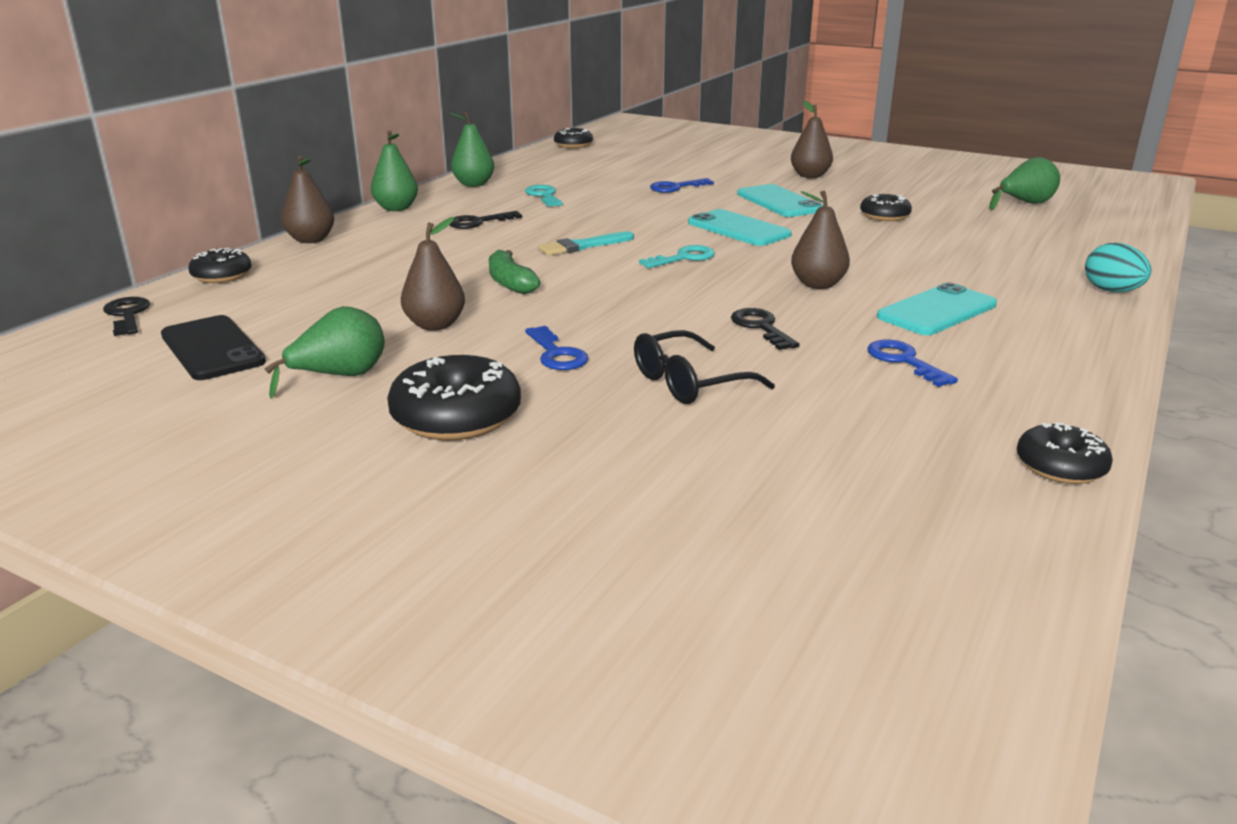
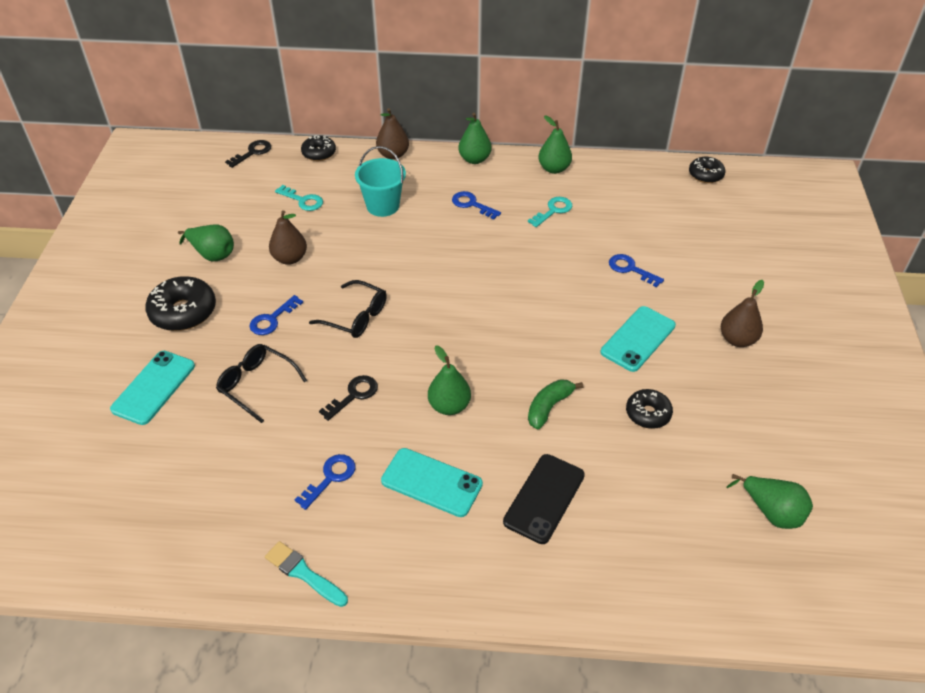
camera: 65 degrees right, 20 degrees up
(212, 348) = (226, 199): black phone -> black phone (544, 498)
(408, 260) = (383, 206): none -> turquoise bucket
(478, 222) = (472, 204): black key -> blue key
(510, 283) = (368, 261): green banana -> green banana (549, 407)
(583, 246) = (456, 268): turquoise brush -> turquoise brush (303, 573)
(612, 305) = (356, 317): none -> black glasses
(684, 258) = (462, 323): turquoise key -> turquoise key (303, 200)
(738, 229) = (547, 333): turquoise phone -> turquoise phone (153, 387)
(817, 284) = (449, 406): brown pear -> green pear
(1060, 467) = (207, 574): black donut -> none
(1111, 291) = (540, 594): turquoise egg -> none

